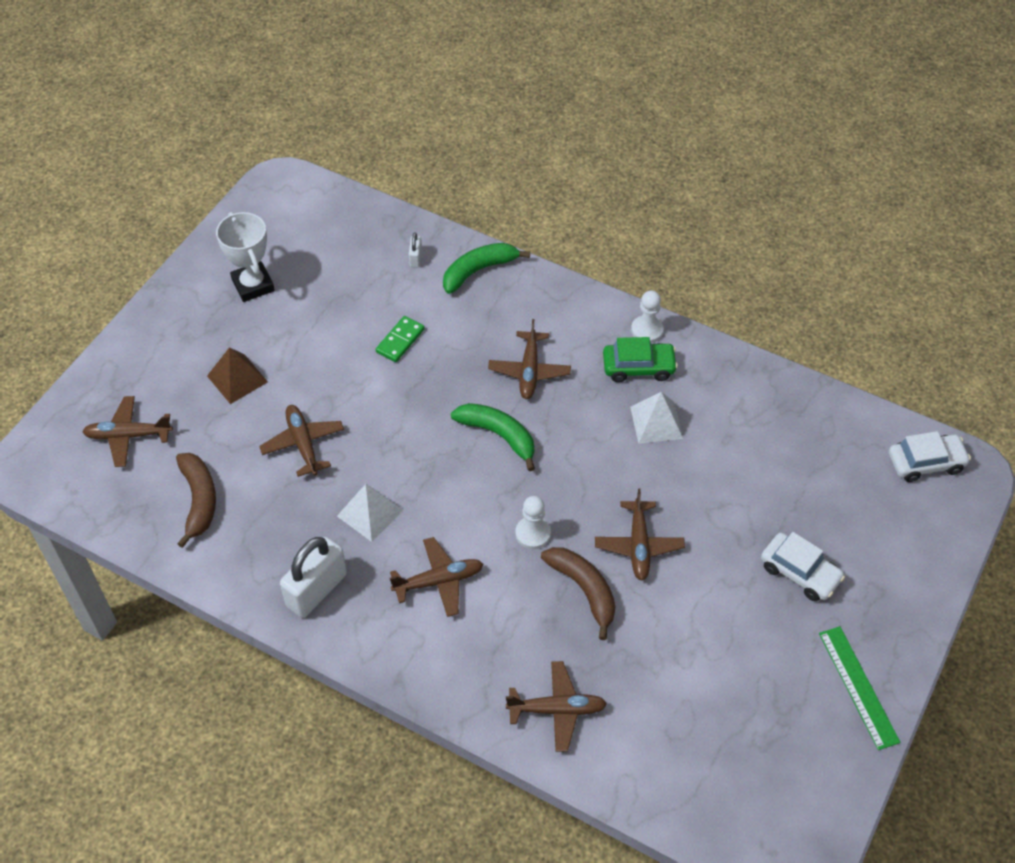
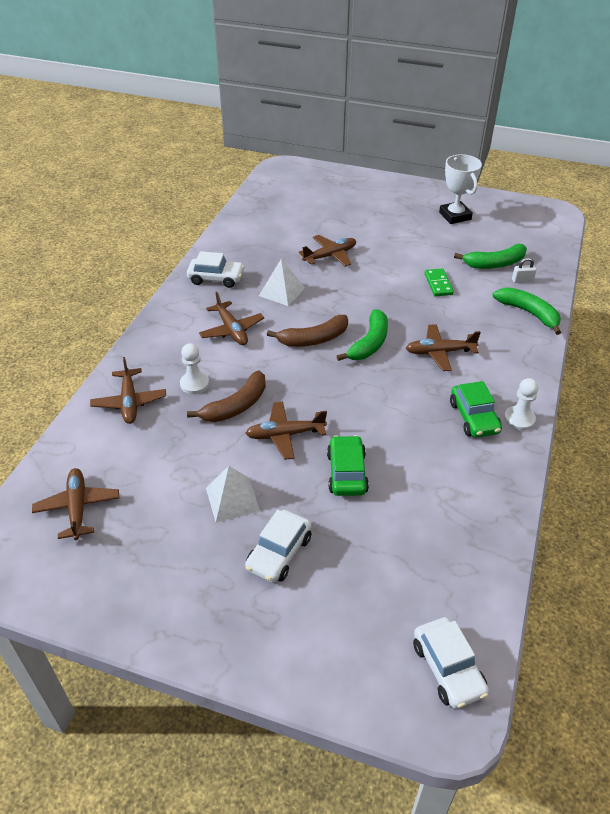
camera: 80 degrees right, 10 degrees down
(128, 436) = (314, 192): brown plane -> brown plane (78, 507)
(198, 500) = (274, 224): brown banana -> brown banana (313, 339)
(237, 379) = (373, 222): brown pyramid -> none
(253, 285) = (455, 216): white trophy -> white trophy turned 75 degrees counterclockwise
(317, 590) = (216, 278): white padlock -> white car
(374, 274) = (494, 263): none -> green banana
(400, 341) = (438, 284): green domino -> green domino turned 60 degrees clockwise
(533, 533) = (283, 372): white pawn -> white pawn (194, 384)
(656, 422) = (417, 435): white pyramid -> white pyramid (232, 499)
(702, 496) = (347, 473): none -> green car
(858, 687) = (158, 608): green ruler -> none

